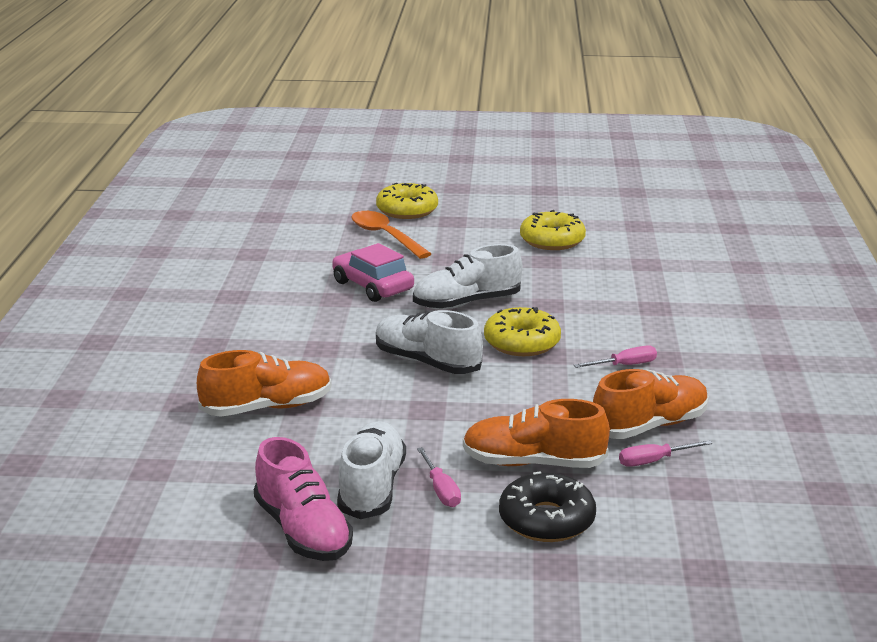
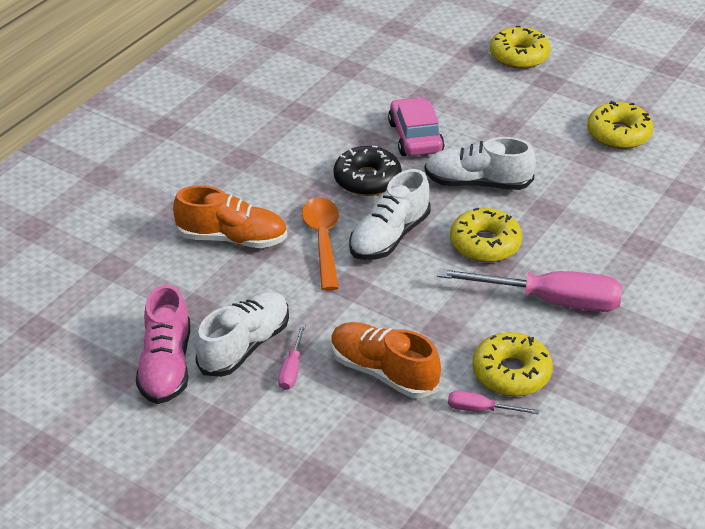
camera: 30 degrees right, 15 degrees up
(385, 236) = (474, 82): orange spoon -> orange spoon (322, 240)
(427, 362) = (389, 237): white shoe -> white shoe turned 120 degrees counterclockwise
(546, 520) = (345, 430): black donut -> black donut (367, 179)
(624, 365) = (550, 301): pink screwdriver -> pink screwdriver, size x2.19
(650, 426) = (511, 373): orange shoe -> yellow donut

